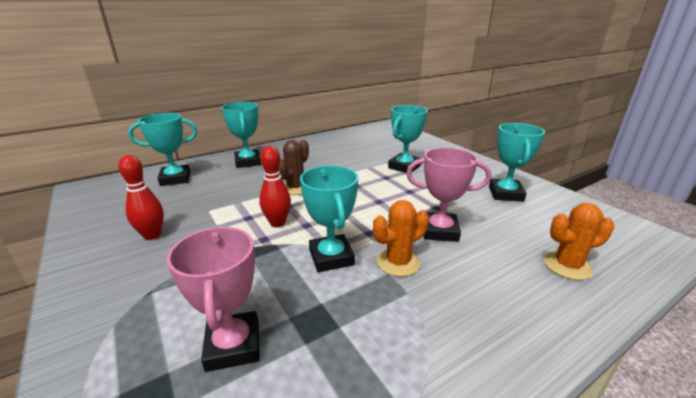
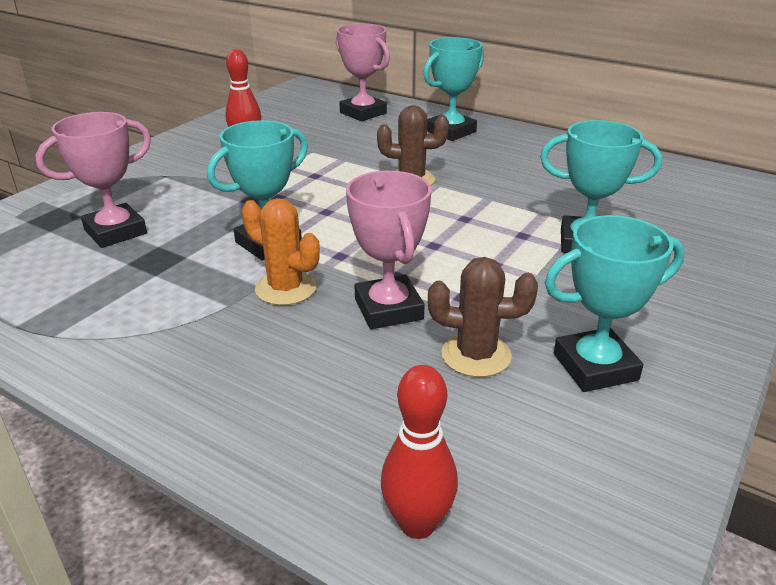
camera: 65 degrees right, 5 degrees up
(175, 179) = (363, 113): turquoise trophy -> pink trophy
(277, 223) = (316, 194): red bowling pin -> red bowling pin (417, 523)
(491, 217) = (476, 355): none -> brown cactus
(567, 266) = (375, 447): orange cactus -> none

